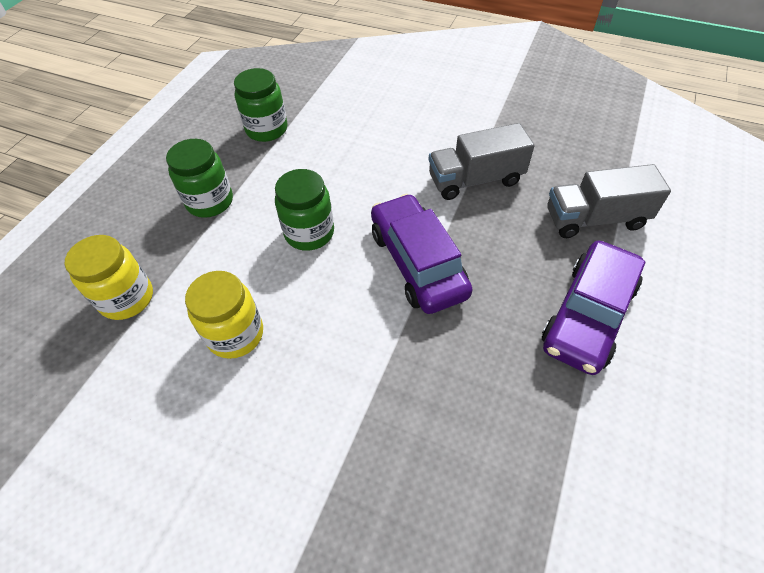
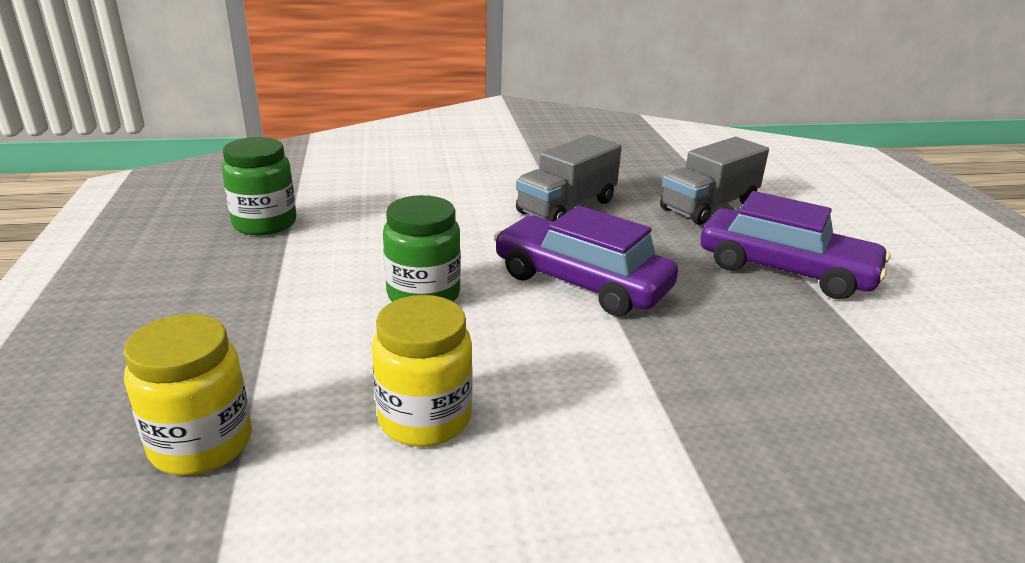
camera: 35 degrees left, 25 degrees down
(210, 202) = (246, 305): green jar -> none
(588, 315) = (785, 270): purple car -> purple car turned 60 degrees counterclockwise

